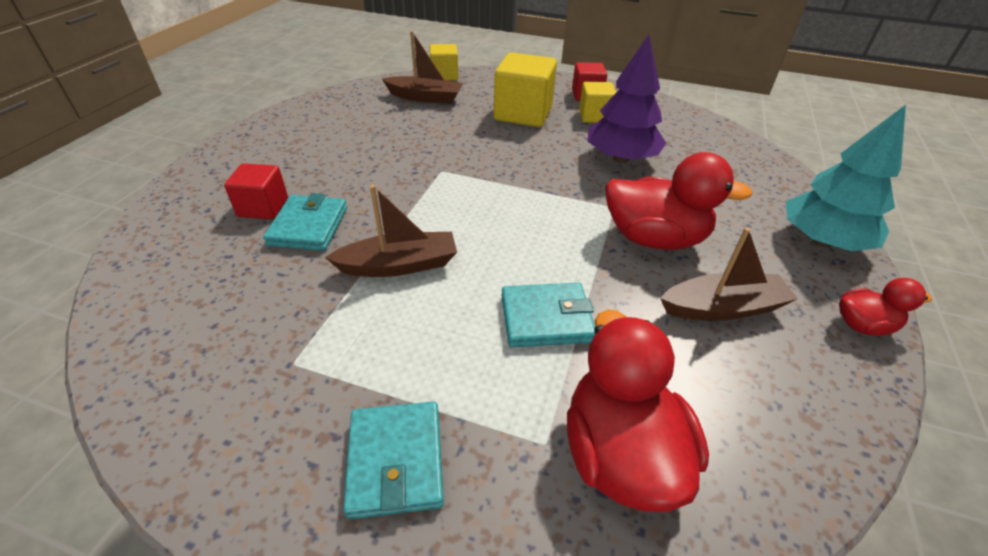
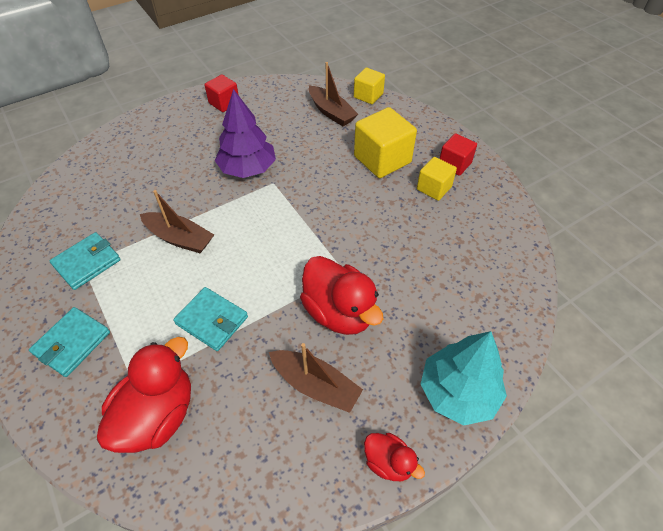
camera: 40 degrees right, 10 degrees up
(263, 207) = (156, 159): red cube -> red cube (224, 103)
(308, 226) = (164, 185): turquoise wallet -> turquoise wallet (87, 262)
(621, 158) = (403, 236): purple tree -> purple tree (247, 169)

